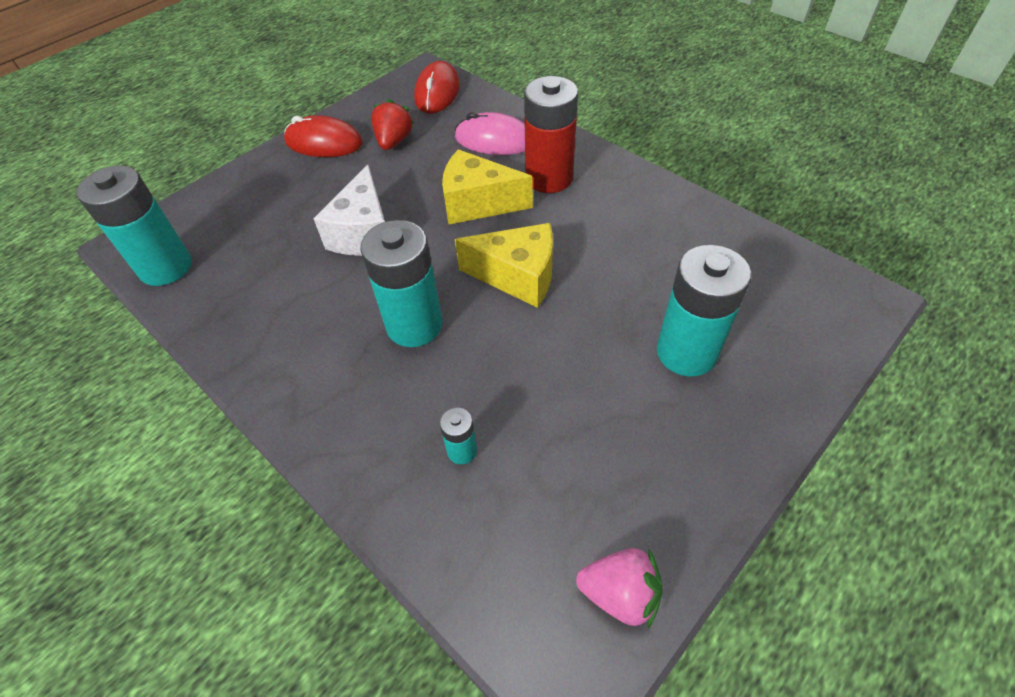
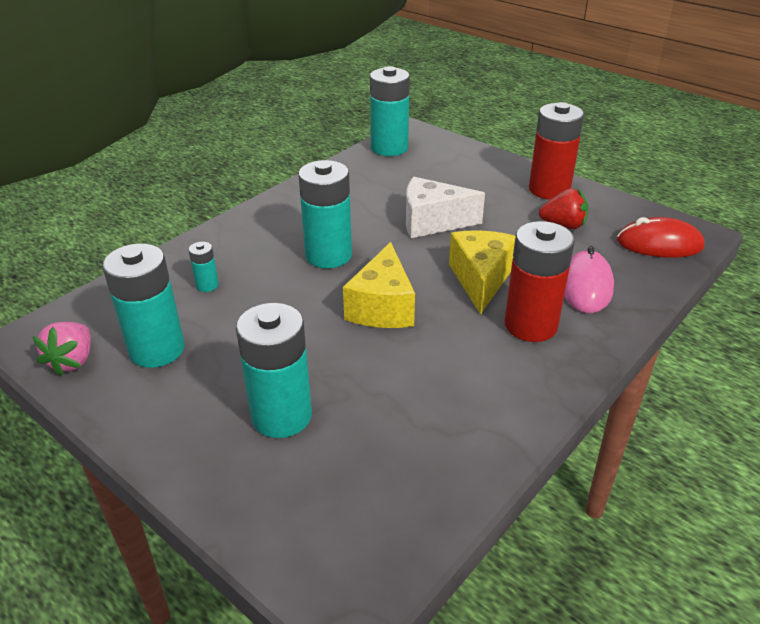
camera: 85 degrees right, 15 degrees down
(324, 143) = (549, 189): red mouse -> red battery
(593, 489) = (157, 349): none -> turquoise battery

